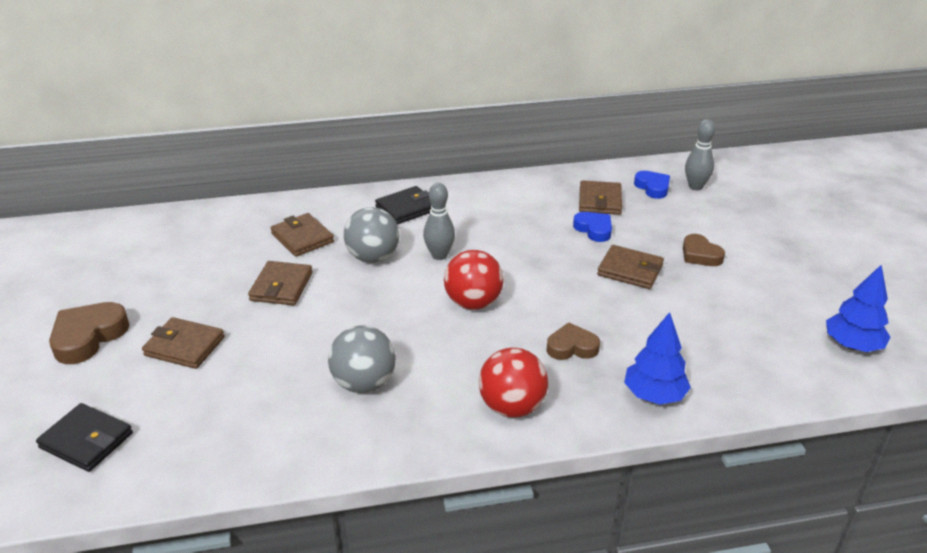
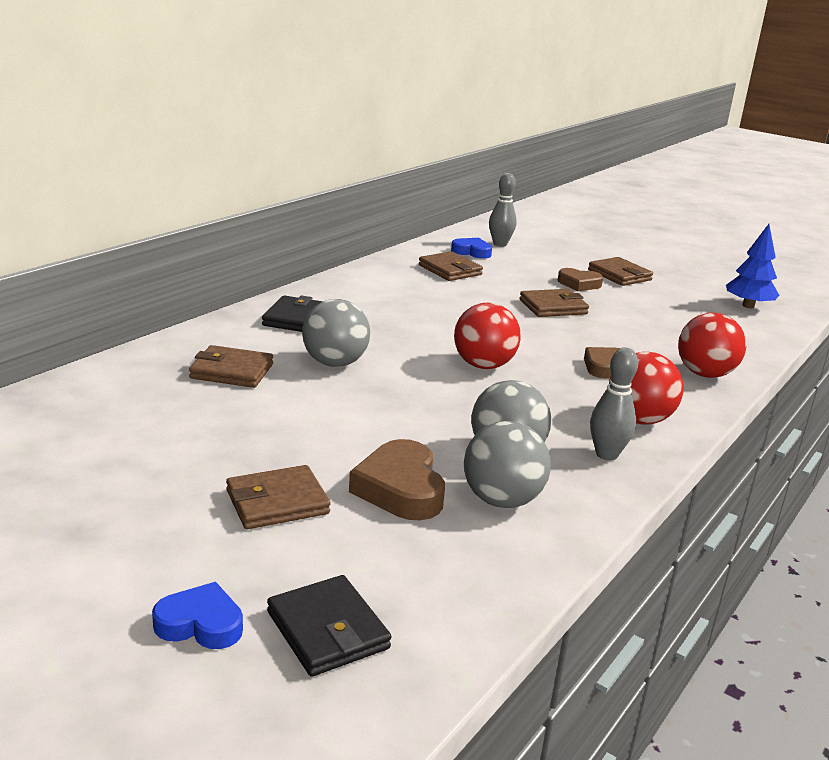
camera: 45 degrees left, 10 degrees down
(86, 440) = (328, 630): black wallet -> black wallet turned 75 degrees clockwise
(88, 337) = (136, 545): brown heart -> brown heart (400, 489)
(281, 286) = (287, 415): brown wallet -> brown wallet (619, 275)
(302, 416) = (502, 500): none -> grey ball
(439, 255) = (392, 343): grey bowling pin -> grey bowling pin (606, 454)
(594, 229) = (480, 289): blue heart -> blue heart (200, 624)
(654, 395) = (705, 374): blue tree -> red ball

